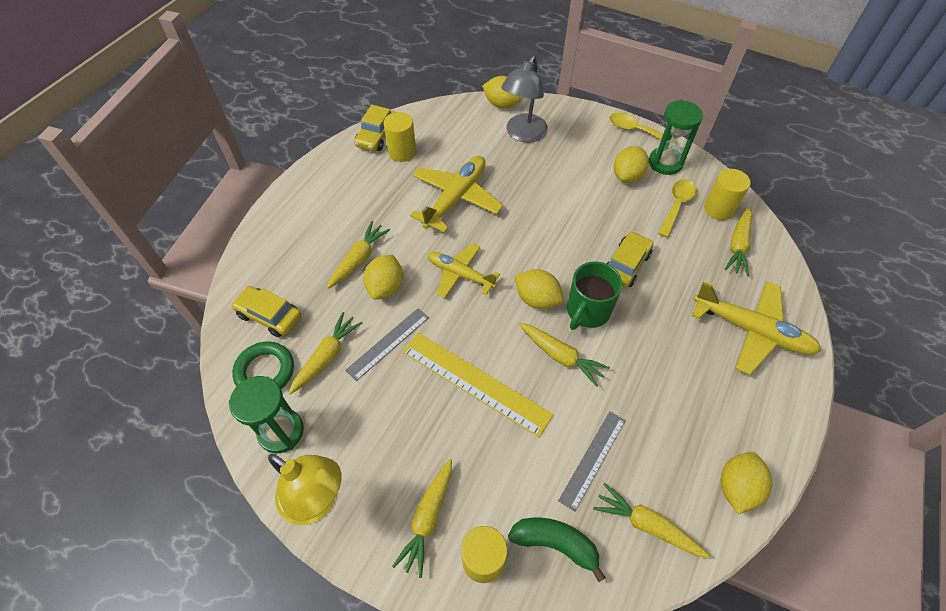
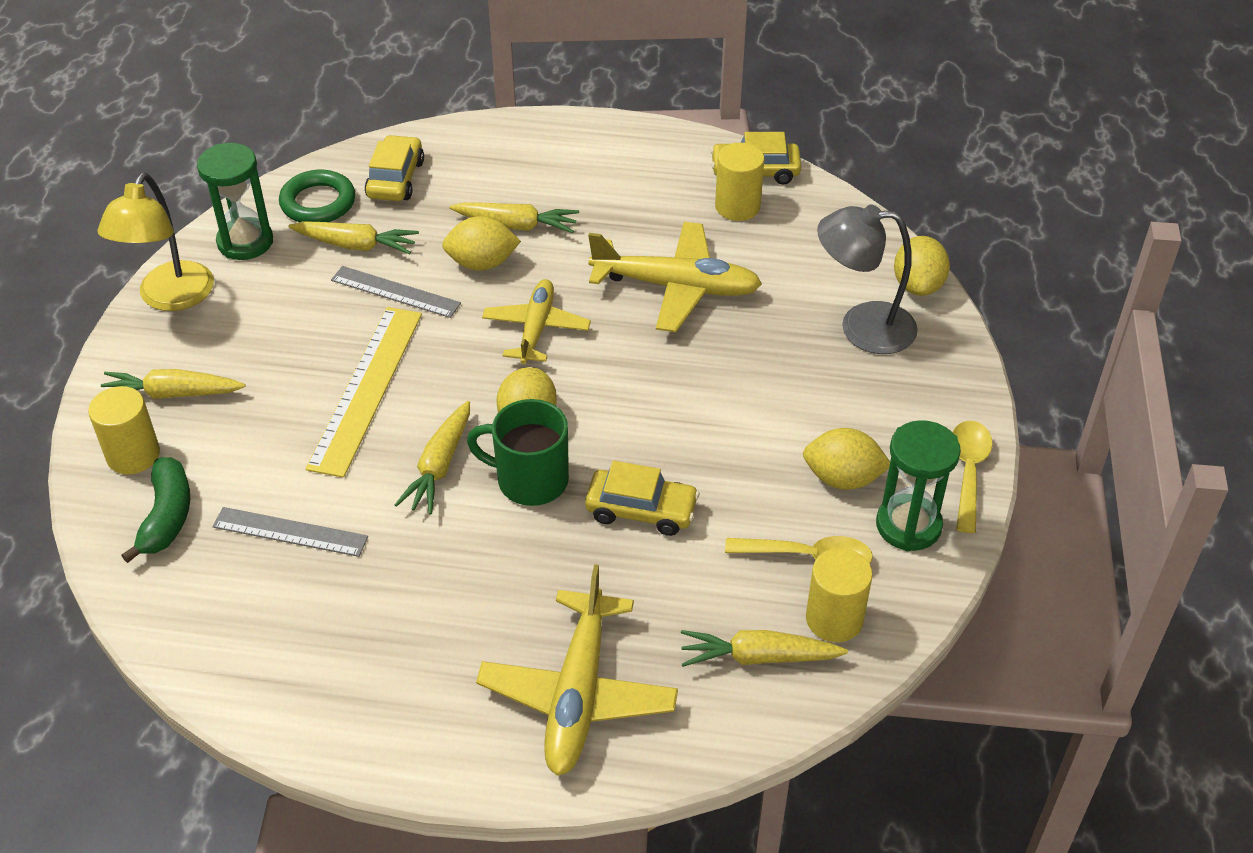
camera: 70 degrees right, 10 degrees down
(647, 525) = (212, 605): yellow carrot -> none
(736, 487) = (291, 701): yellow lemon -> none

